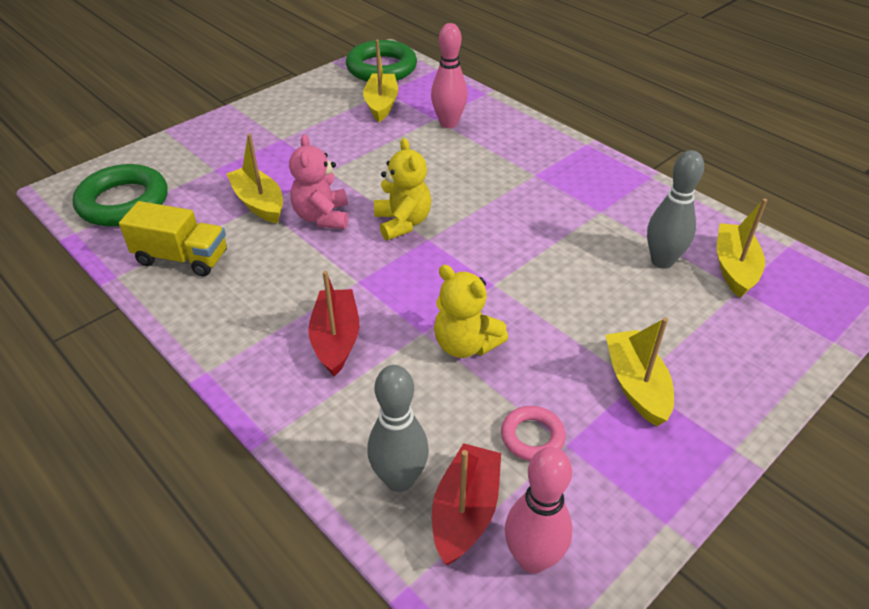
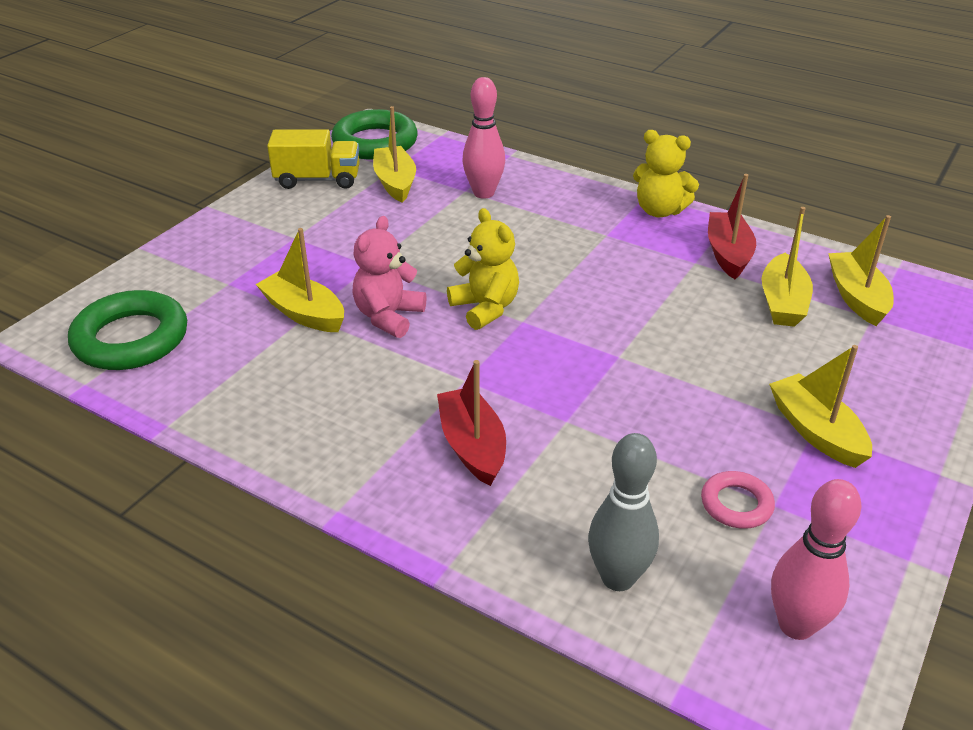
camera: 15 degrees left, 5 degrees down
(182, 258) = (240, 390): yellow truck -> yellow truck (318, 180)
(322, 217) = (388, 317): pink teddy bear -> pink teddy bear turned 45 degrees clockwise
(465, 344) = (619, 424): yellow teddy bear -> yellow teddy bear (659, 211)
(465, 511) = (704, 594): red boat -> red boat (728, 254)
(662, 261) = (782, 302): grey bowling pin -> yellow boat

